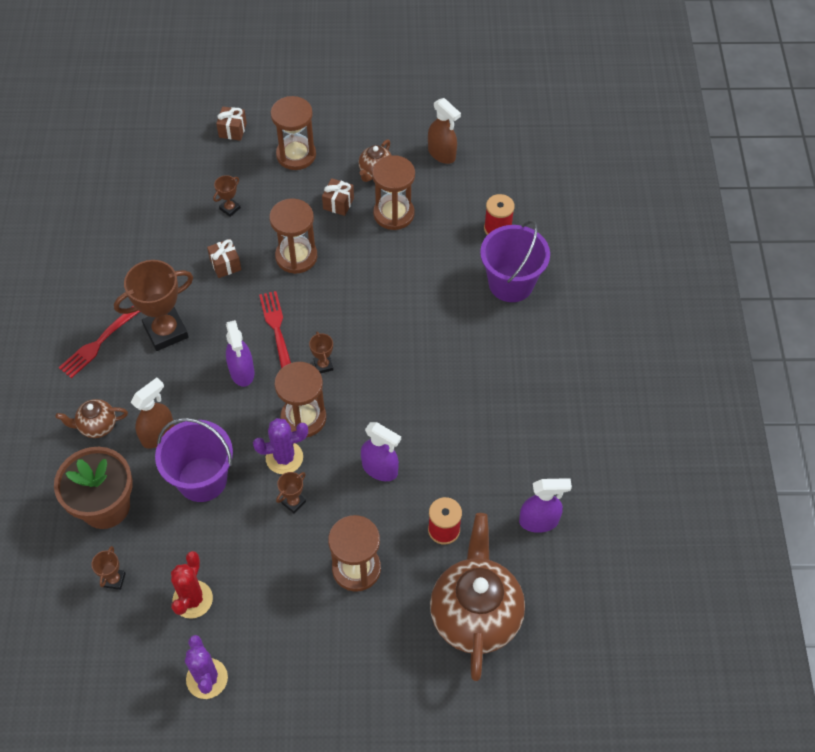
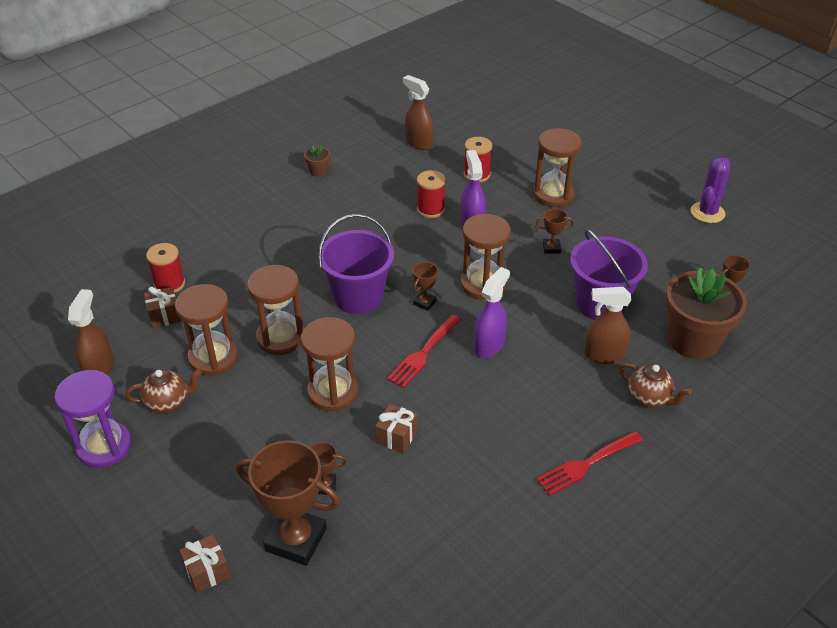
camera: 130 degrees left, 15 degrees down
(97, 344) = (586, 464): red fork -> red fork turned 150 degrees clockwise
(166, 331) = (514, 424): brown trophy -> brown trophy (296, 539)
(192, 599) = (678, 250): red cactus -> none
(284, 458) = (526, 273): purple cactus -> none
(296, 155) = (197, 483): brown hourglass -> brown hourglass (281, 337)
(338, 203) = (237, 404): brown gift -> brown gift (164, 316)
(370, 128) = (104, 446): none -> purple hourglass
(428, 453) = (430, 209): none -> red spool
(475, 615) = (513, 137): brown teapot -> none
(511, 283) = (226, 247): purple bucket -> purple bucket (358, 297)
(539, 521) = (418, 143): purple spray bottle -> brown spray bottle
(563, 408) = (318, 171): none -> brown flower pot

